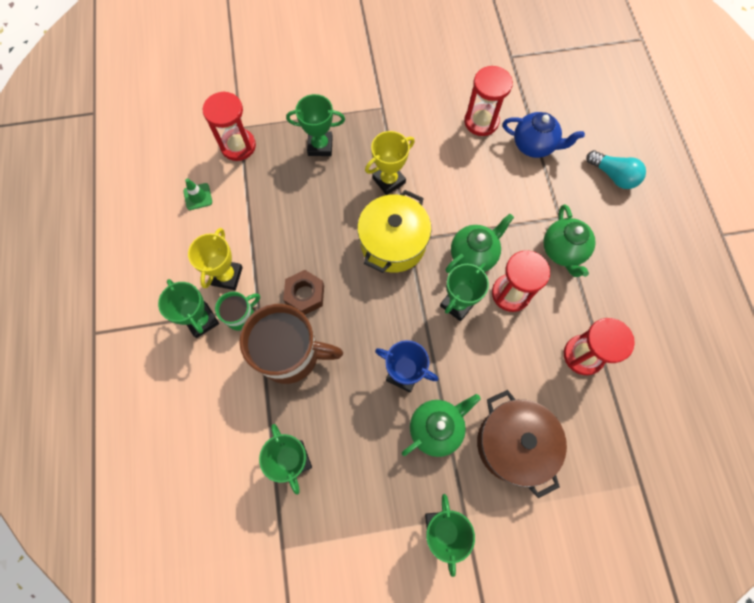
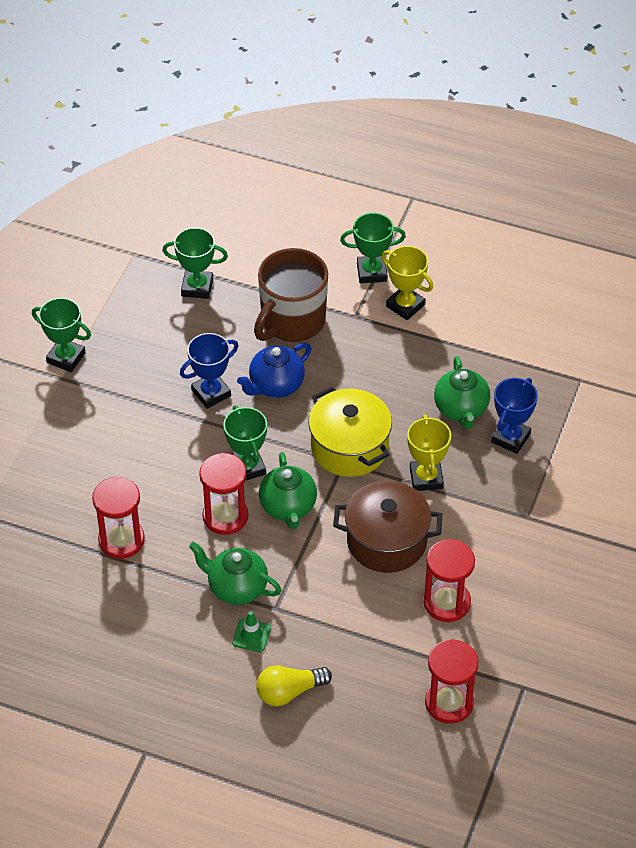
camera: 120 degrees right, 20 degrees down
(198, 196) = (512, 315): green traffic cone -> green traffic cone (251, 635)
(238, 146) = (556, 369): red hourglass -> red hourglass (449, 703)
(241, 316) = (356, 301): green mug -> none
(305, 295) = (343, 355): brown nut -> none
(320, 146) = (510, 438): green trophy -> blue trophy
(436, 428) = (146, 394): green teapot -> green teapot (461, 409)
(513, 444) = (89, 441): brown pot -> brown pot (386, 541)
(534, 145) = (380, 637): blue teapot -> blue teapot (275, 385)
(613, 176) = (289, 692): turquoise light bulb -> yellow light bulb

